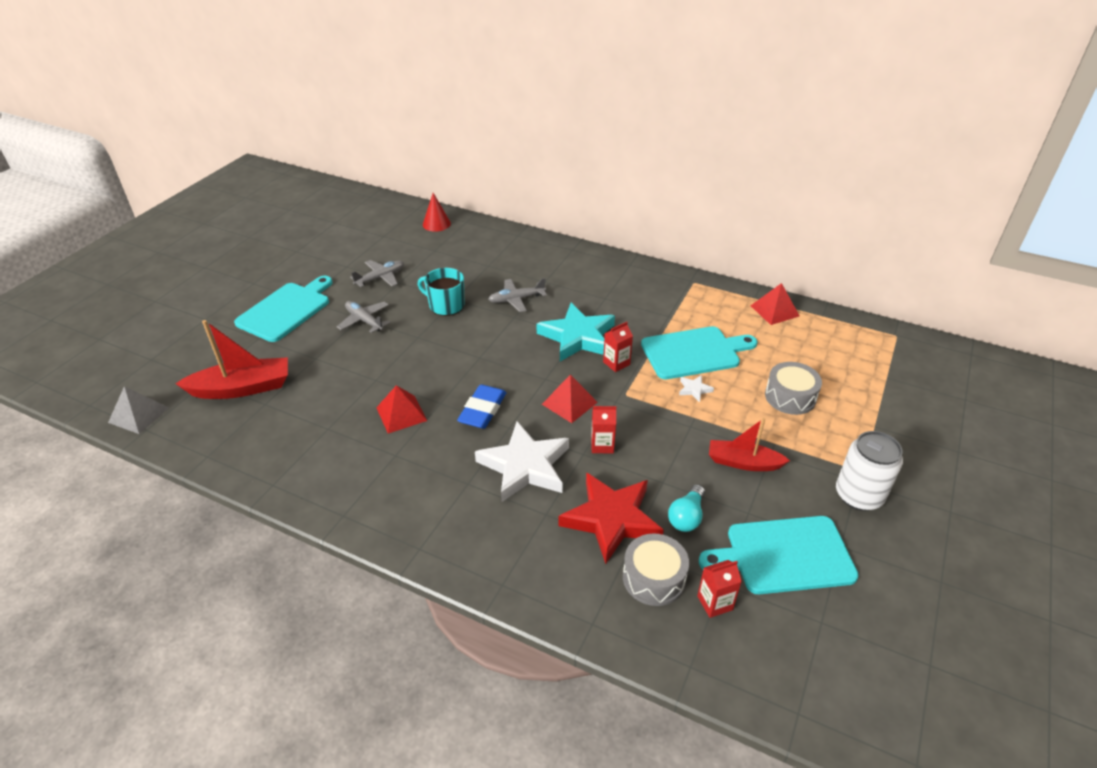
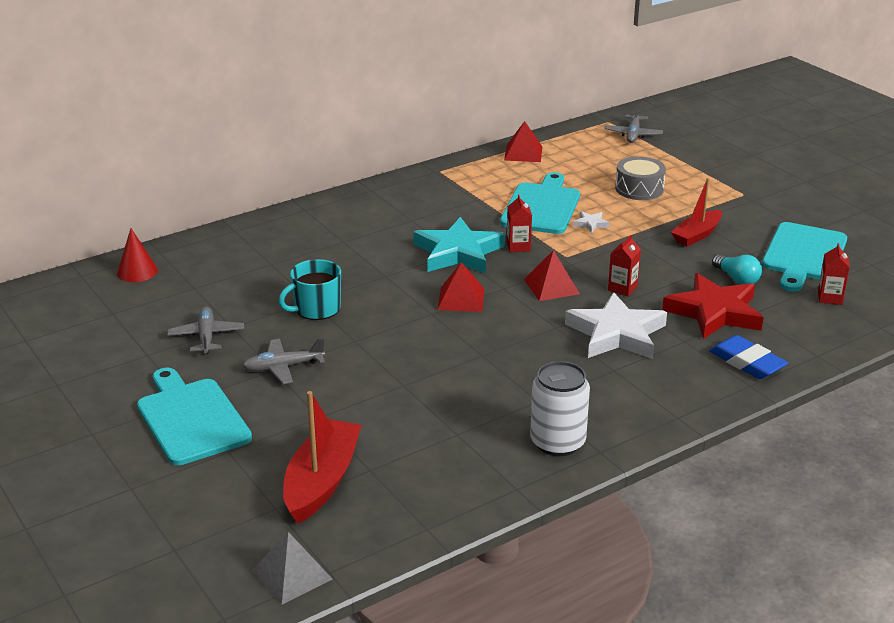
camera: 60 degrees left, 10 degrees down
(401, 414) = (478, 382): red pyramid -> red pyramid (461, 299)
(482, 410) = (517, 334): blue eraser -> blue eraser (747, 362)
(516, 299) = (356, 266): grey plane -> grey plane (633, 135)
(653, 578) = (790, 314): grey drum -> none
(858, 495) = (767, 205): white can -> white can (557, 442)

